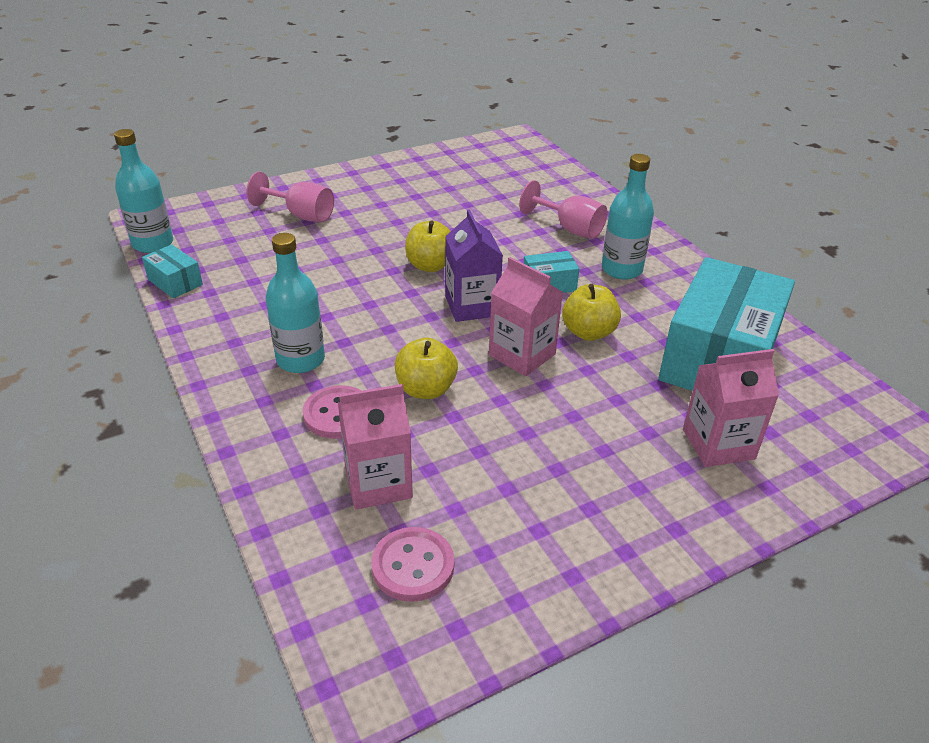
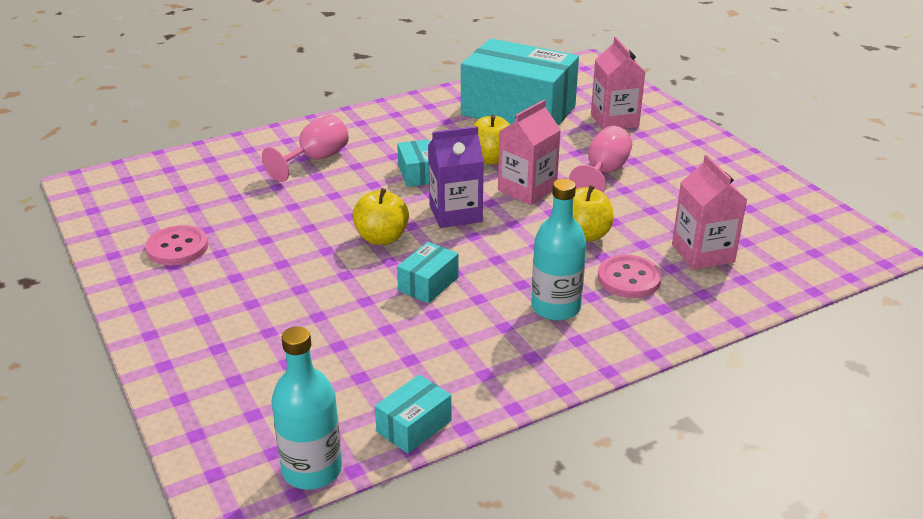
camera: 90 degrees left, 5 degrees down
(301, 215) = (252, 338): pink goblet -> pink goblet (603, 173)
(354, 289) = (428, 284): none -> turquoise box
(413, 566) = (775, 235): pink button -> pink button (177, 248)
(621, 269) = (393, 139): turquoise bottle -> none

